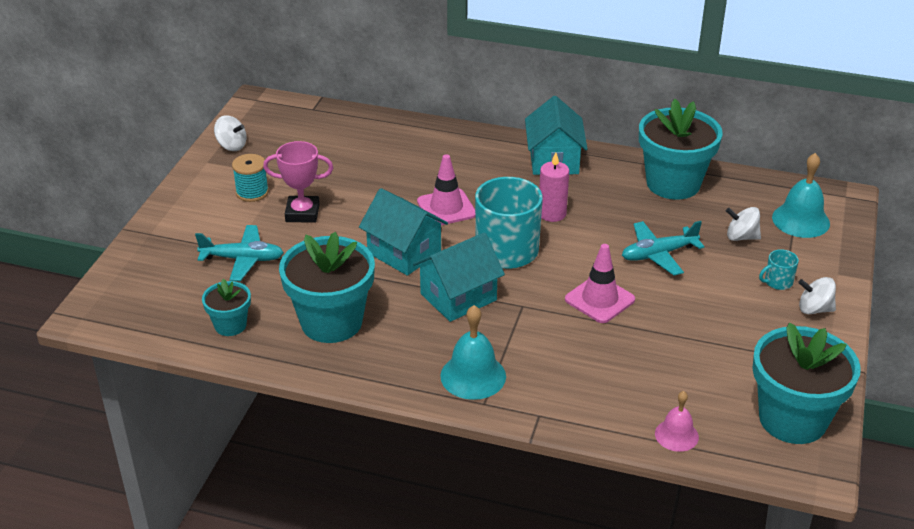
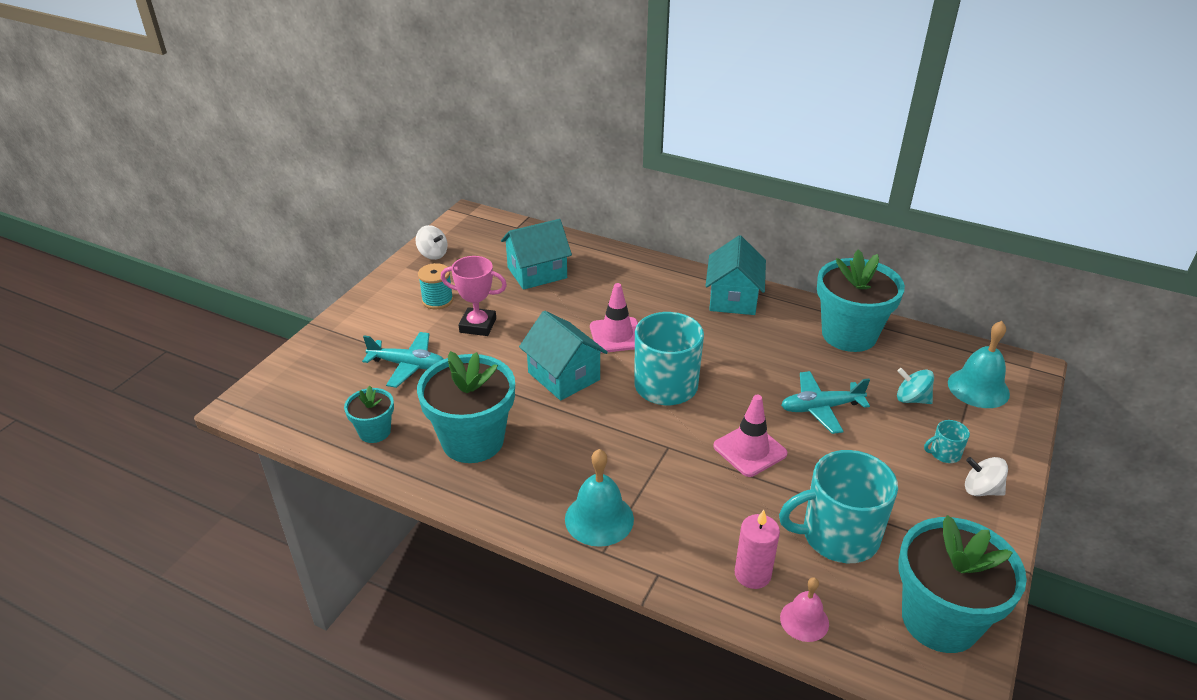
camera: 10 degrees right, 0 degrees up
(458, 297) = (605, 429): turquoise house -> turquoise house (537, 273)
(552, 214) = (719, 352): pink candle -> pink candle (752, 574)
(693, 363) = (838, 536): none -> turquoise mug
(741, 237) = (911, 399): white spinning top -> turquoise spinning top

